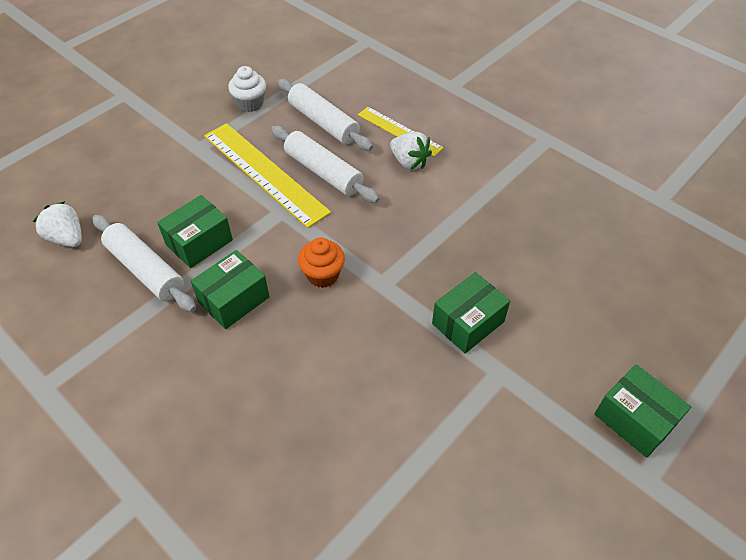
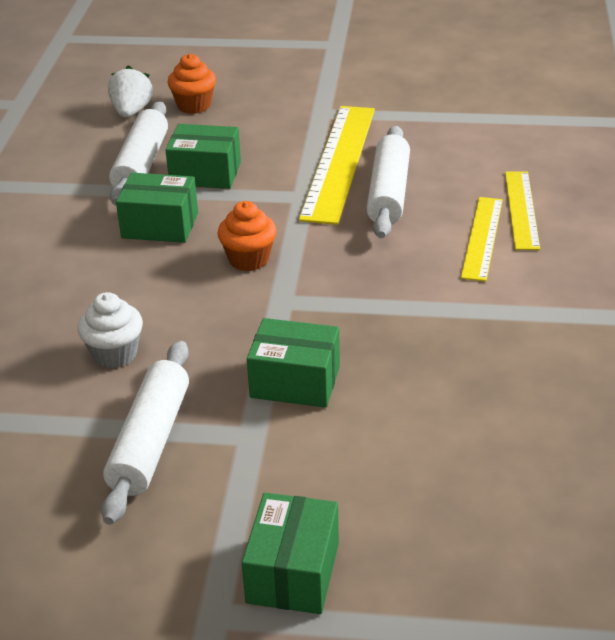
camera: 55 degrees right, 15 degrees down
(105, 201) = (194, 105): none -> orange cupcake
(250, 103) = (423, 107): white cupcake -> white cupcake (114, 354)
(323, 122) = (461, 159): white rolling pin -> white rolling pin (150, 441)
(409, 162) = (482, 238): white strawberry -> yellow ruler

